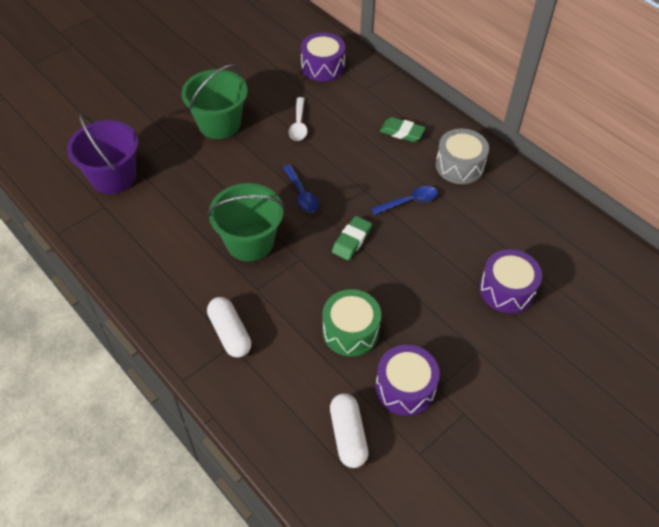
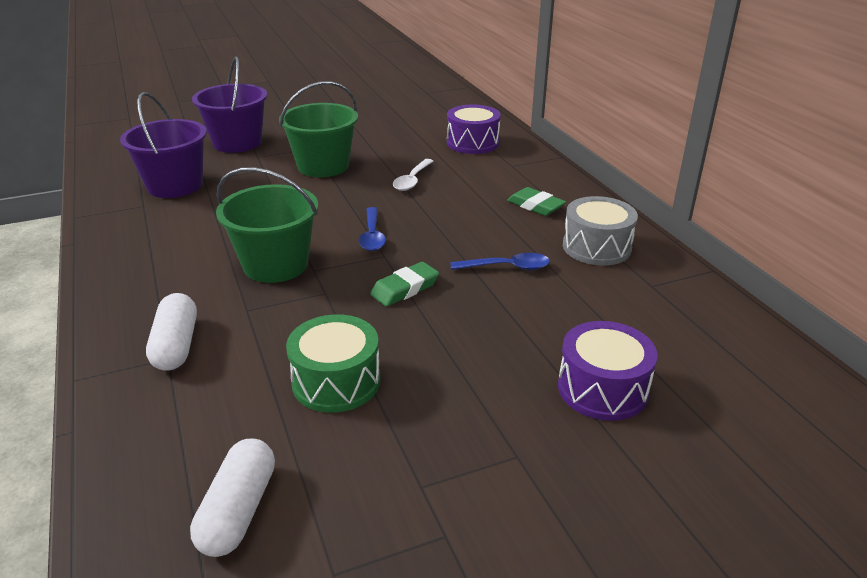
camera: 20 degrees right, 20 degrees down
(128, 110) = (237, 143): none -> purple bucket
(405, 388) = (370, 471): purple drum -> none

